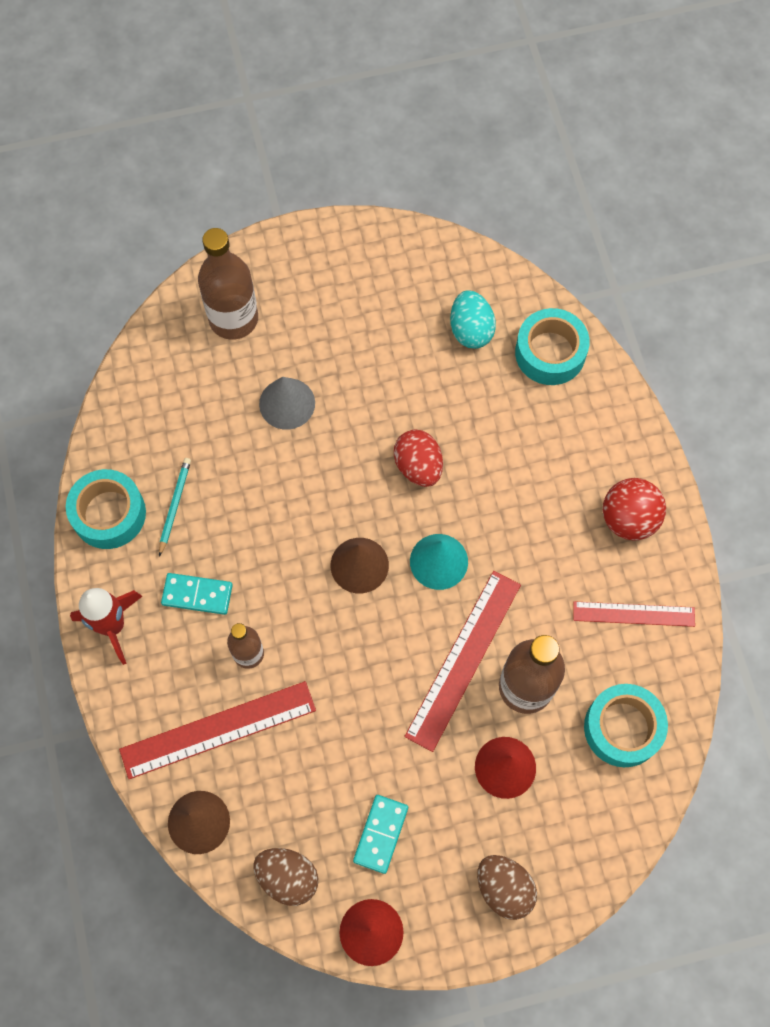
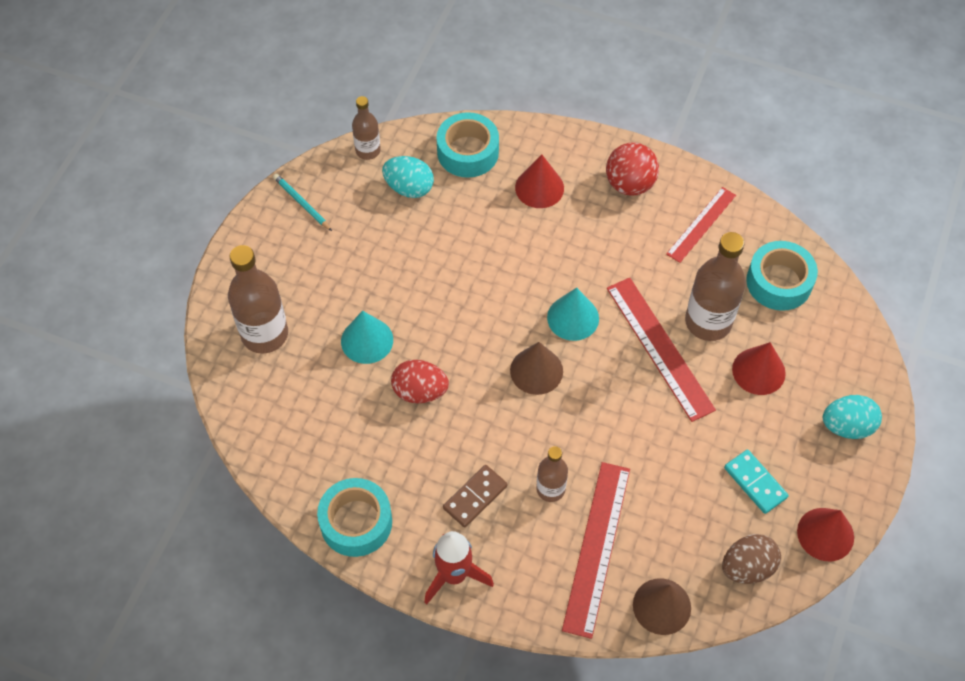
camera: 55 degrees left, 10 degrees down
(175, 506) = (388, 469): turquoise pencil -> turquoise pencil (302, 203)
(197, 595) = (475, 497): turquoise domino -> brown domino
(287, 403) = (367, 340): grey cone -> turquoise cone
(418, 466) = (488, 285): red egg -> red egg (420, 391)
(484, 269) = (368, 150): none -> brown bottle
(504, 888) = (847, 426): brown egg -> turquoise egg
(560, 440) = (539, 188): none -> red cone

